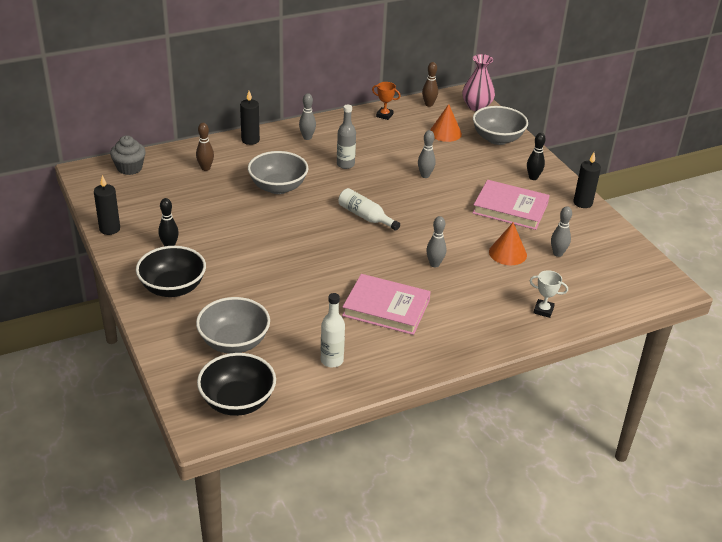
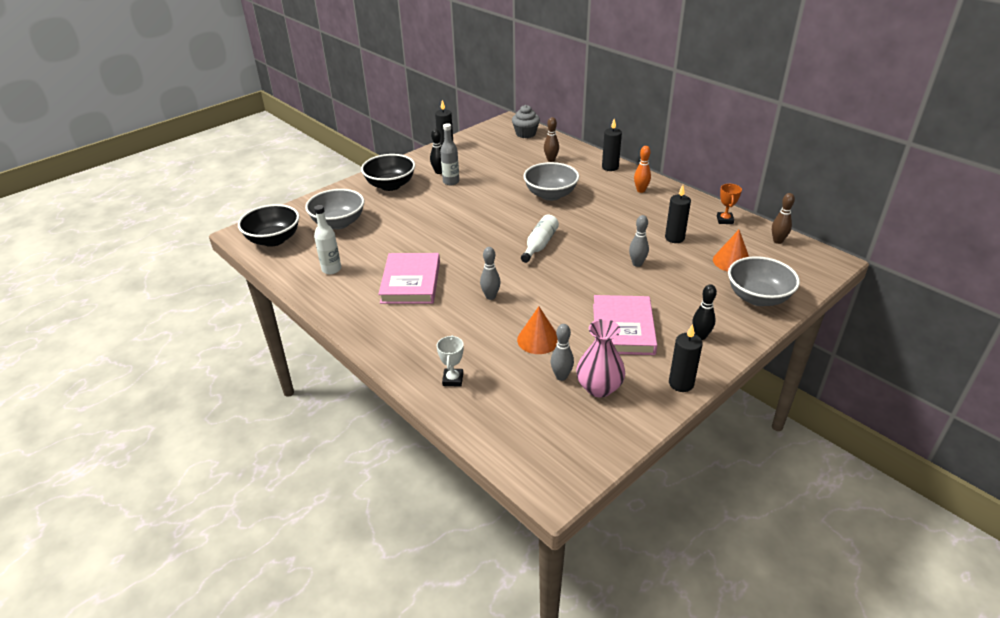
camera: 75 degrees right, 0 degrees up
(307, 137) = (641, 190): grey bowling pin -> orange bowling pin
(345, 164) = (615, 218): grey bottle -> grey bottle (451, 182)
(397, 146) = (674, 238): none -> black candle
(476, 106) = (812, 272): pink vase -> pink vase (599, 388)

